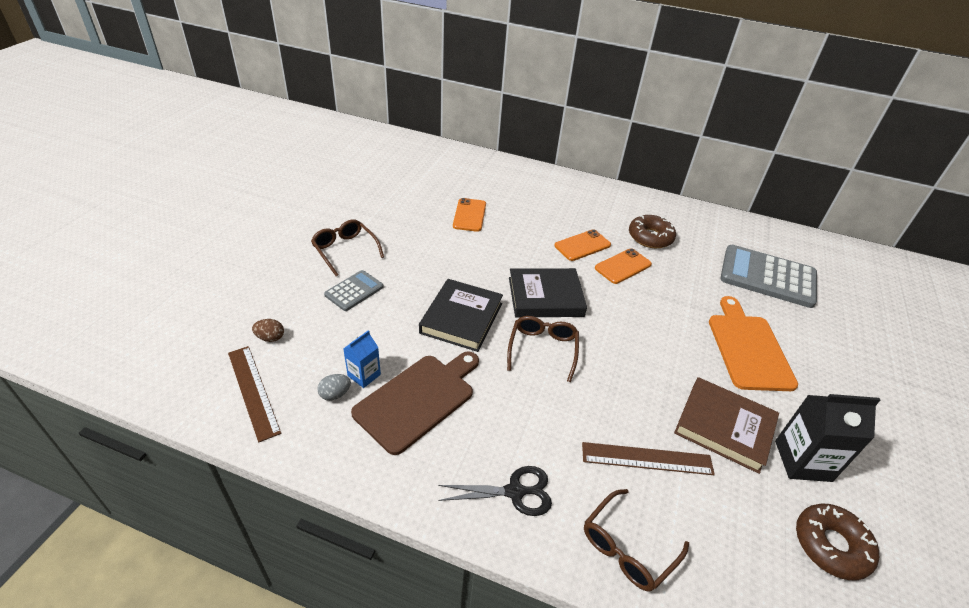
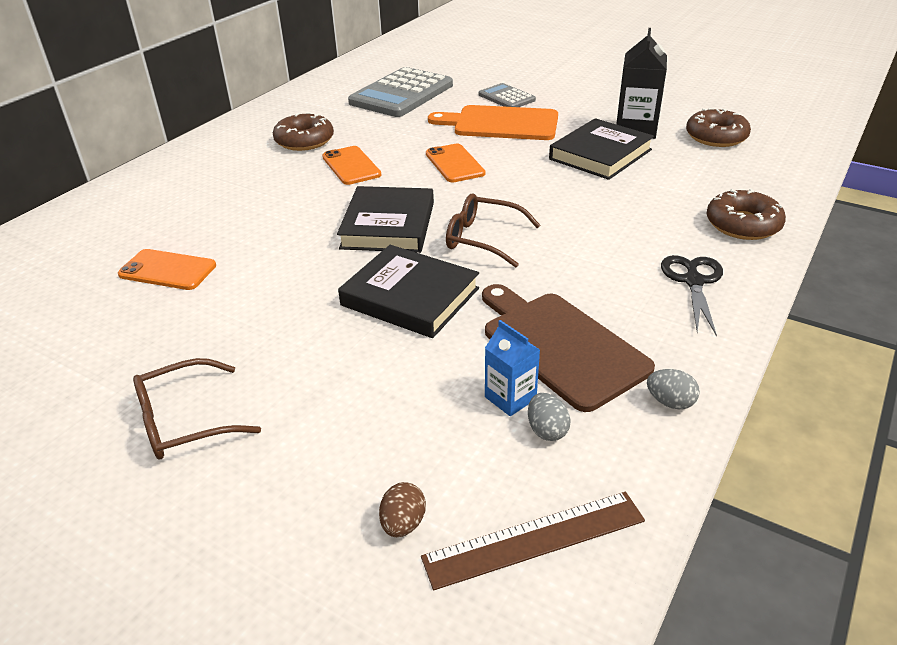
camera: 75 degrees left, 5 degrees down
(354, 291) = (309, 409): grey calculator -> grey calculator (506, 97)
(361, 463) = (670, 402): none -> grey egg
(582, 245) = (297, 186): orange phone -> orange phone (454, 164)
(627, 547) = (742, 225): brown glasses -> brown donut
(647, 459) = (641, 199): brown ruler -> none
(724, 427) = (600, 154): brown book -> black book

